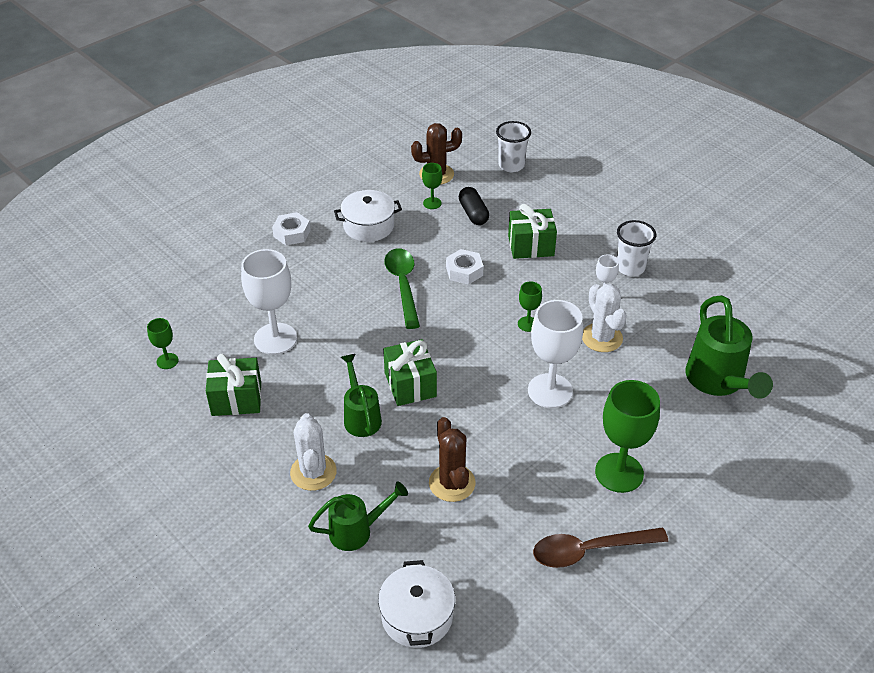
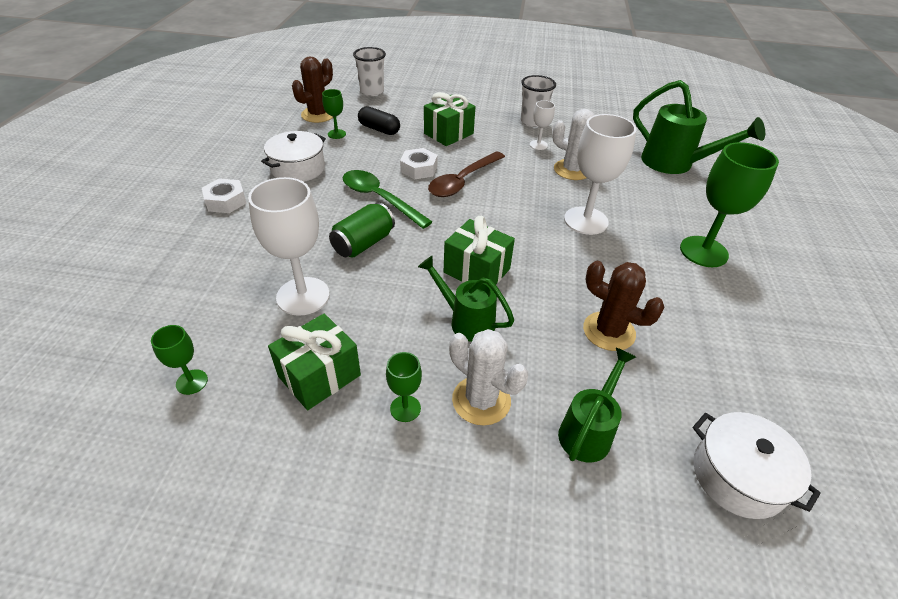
camera: 40 degrees left, 0 degrees up
(352, 319) = (363, 243): none -> green can
(528, 324) = (511, 183): green goblet -> green goblet (405, 408)
(589, 550) = (765, 320): brown spoon -> brown spoon (462, 181)

